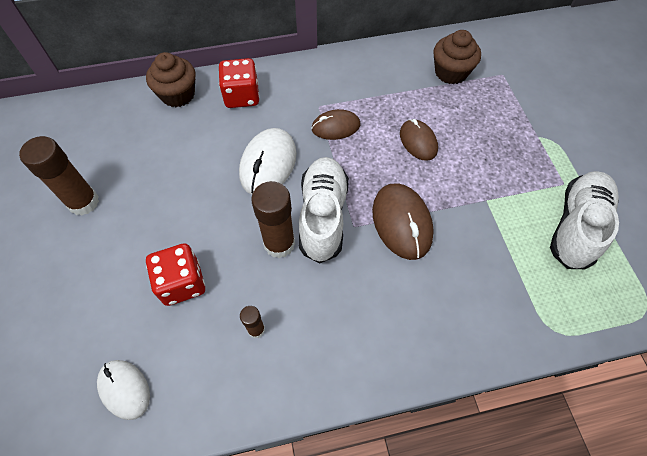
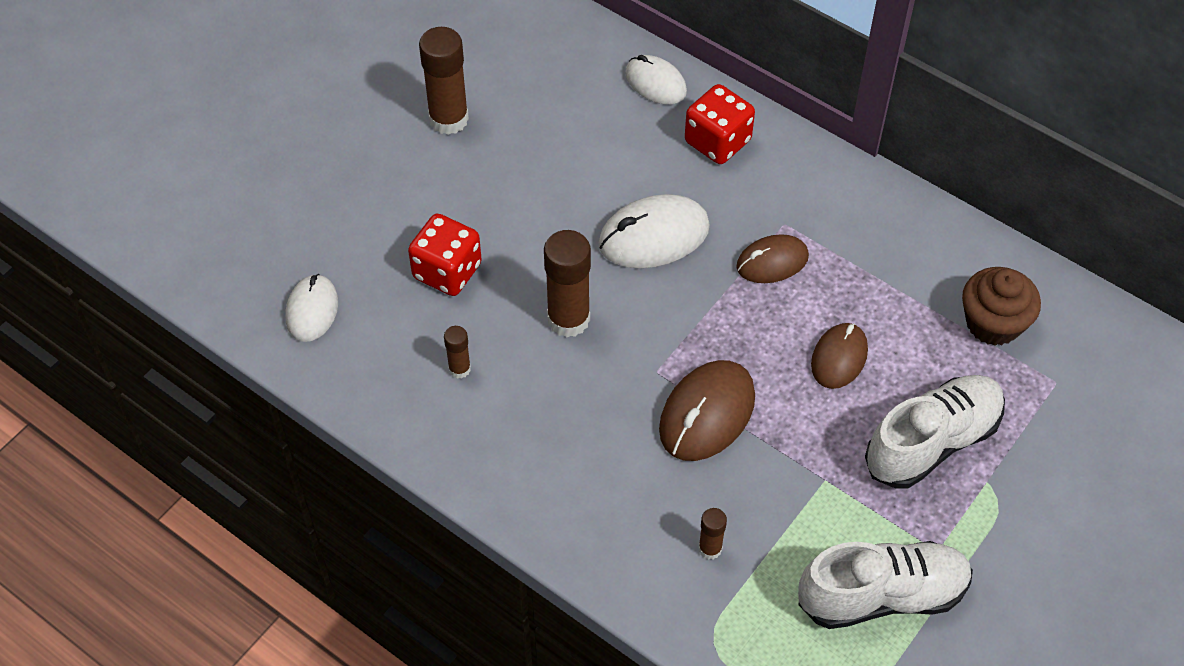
camera: 50 degrees right, 5 degrees down
(178, 95) = (655, 83): brown cupcake -> white mouse
(323, 216) = (640, 334): white shoe -> white shoe (932, 442)
(335, 127) = (772, 262): brown mouse -> brown mouse turned 60 degrees counterclockwise
(490, 286) = (710, 549): none -> brown glue stick

